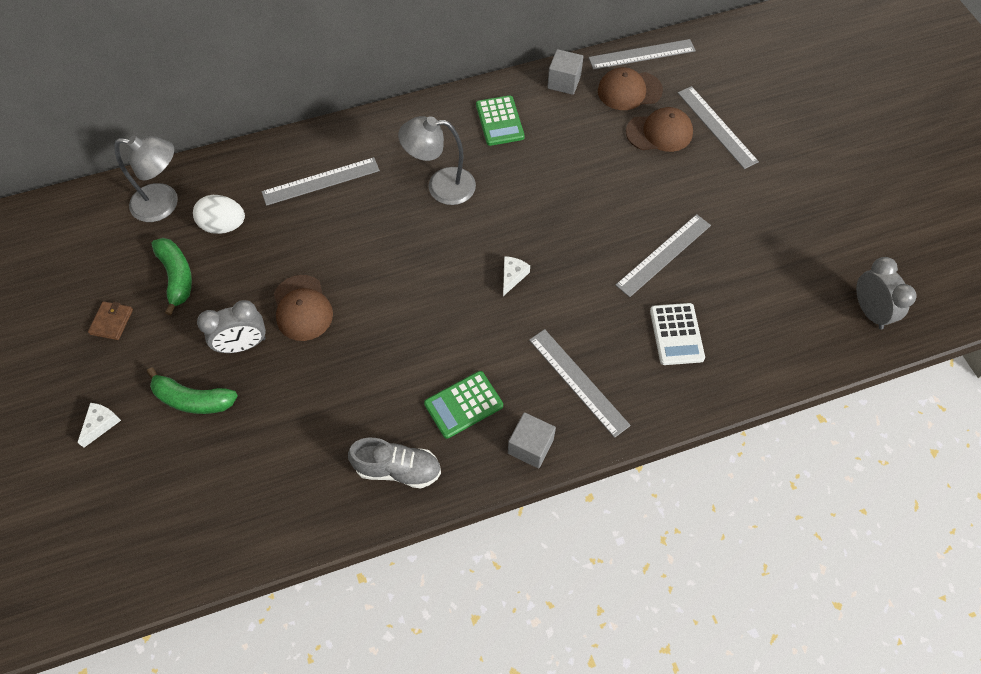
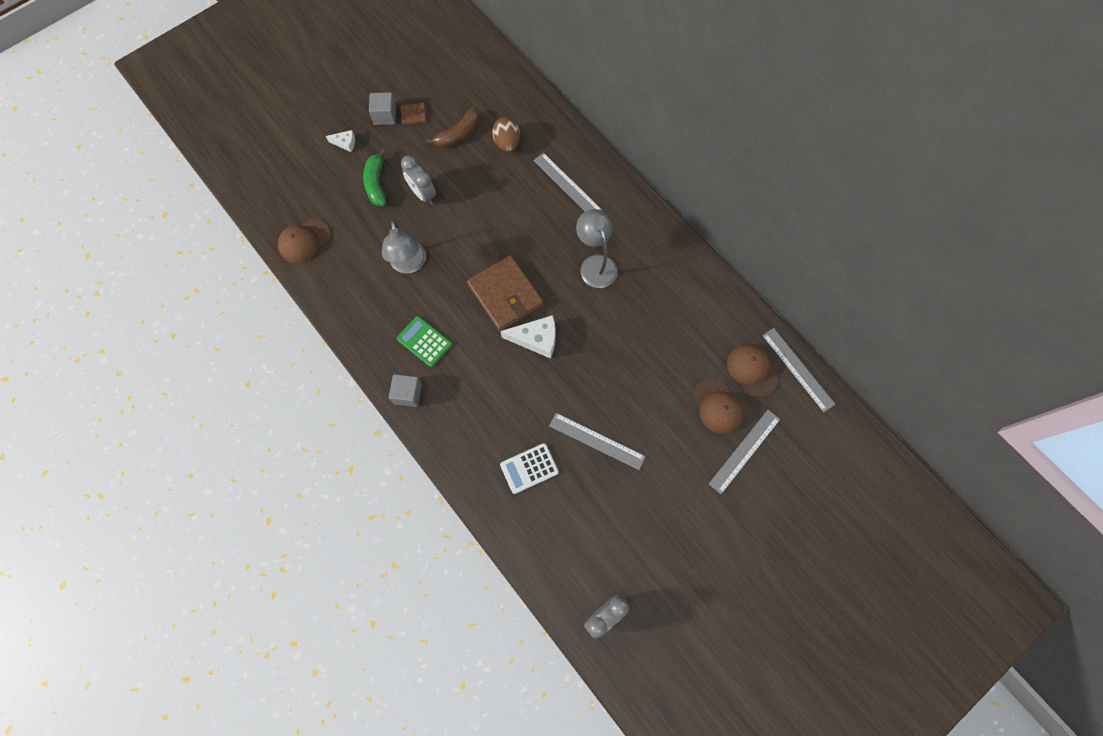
camera: 70 degrees right, 10 degrees up
(164, 204) = (510, 101): grey lamp -> grey lamp (409, 264)
(177, 277) = (458, 134): green banana -> brown banana
(224, 225) = (507, 143): white egg -> brown egg
(302, 308) = (462, 216): brown cap -> brown cap (304, 241)
(398, 469) = (367, 318): grey shoe -> none
(438, 291) = (505, 295): none -> brown wallet
(499, 121) = (675, 283): green calculator -> none
(512, 276) = (536, 339): white cheese -> white cheese, size x1.83
(564, 82) = (737, 317): grey cube -> grey cube (385, 116)
(578, 382) = (466, 410): grey ruler -> none

